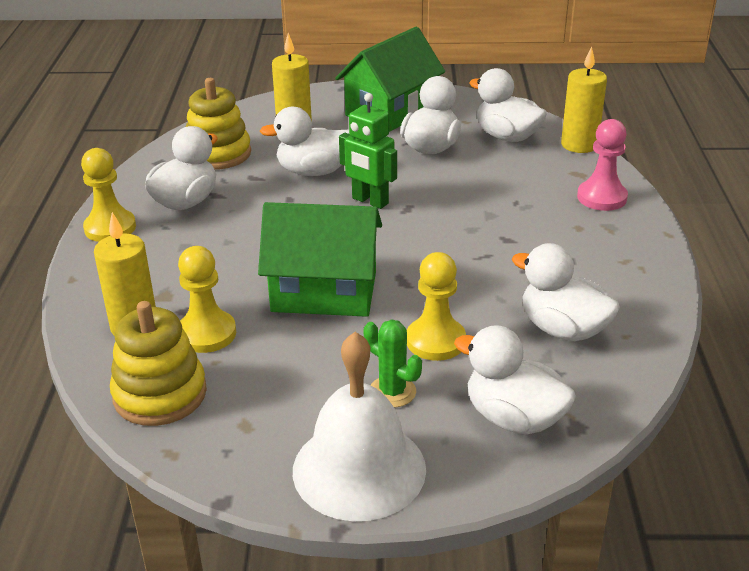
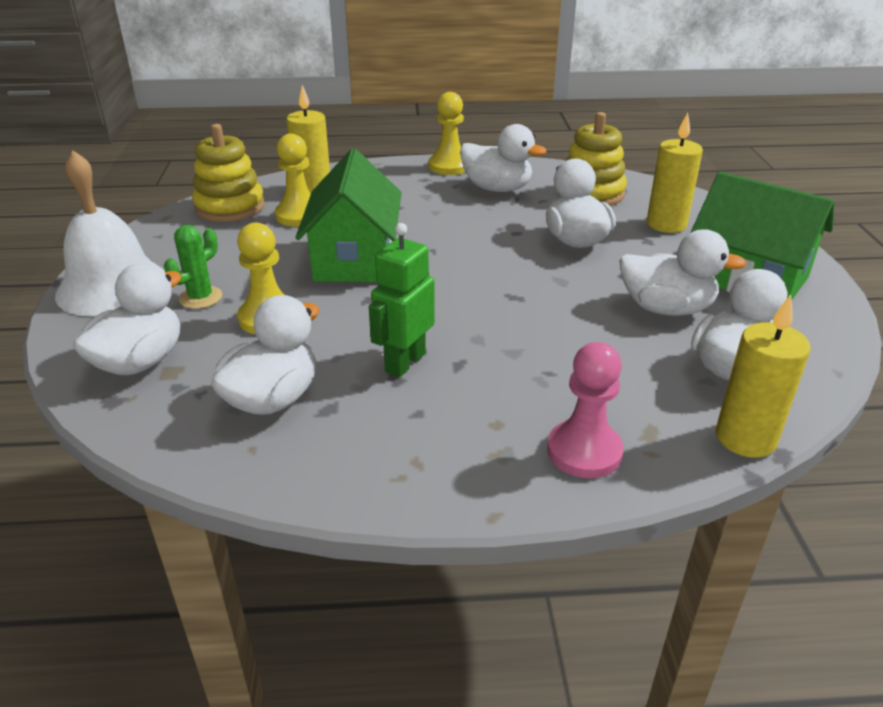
camera: 85 degrees right, 0 degrees up
(369, 201) = (523, 274): green robot -> green robot (404, 362)

